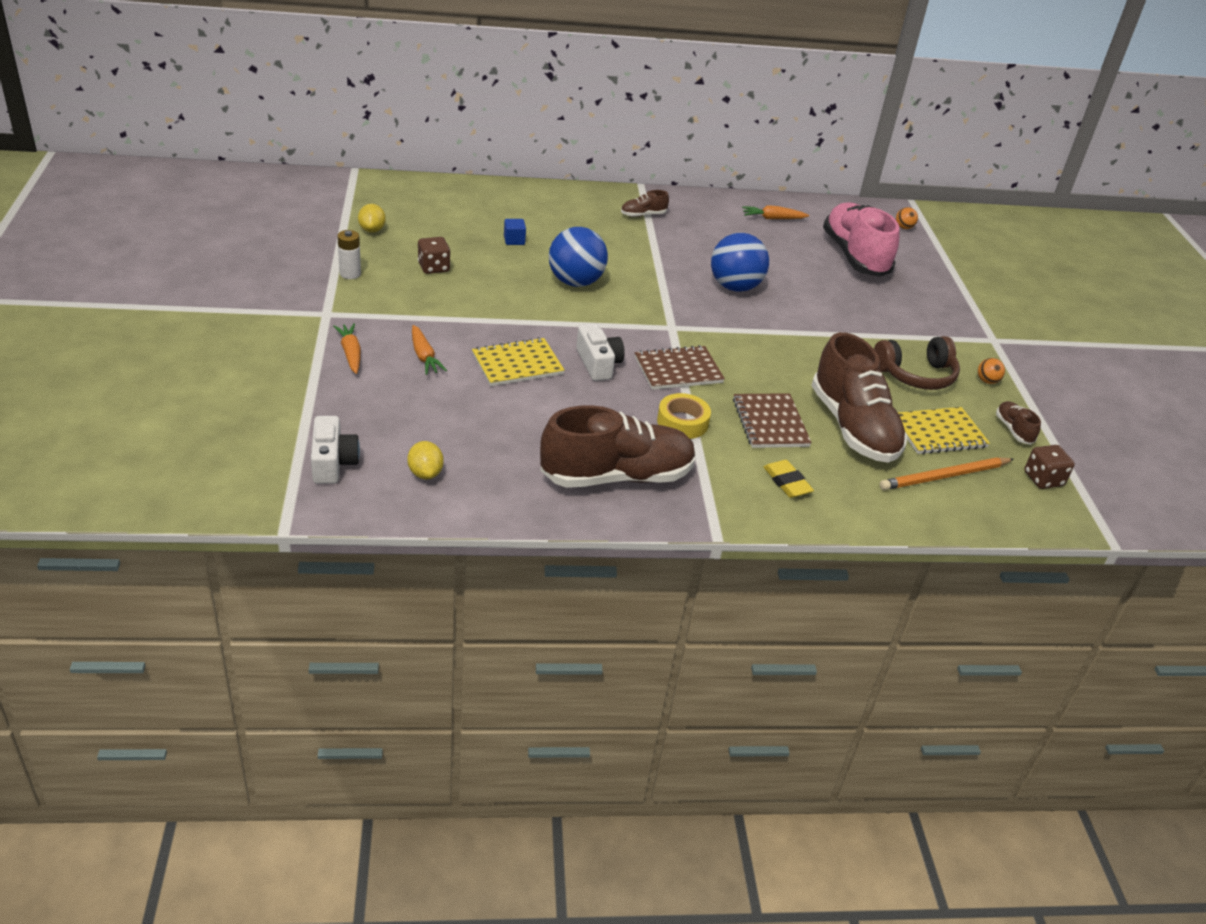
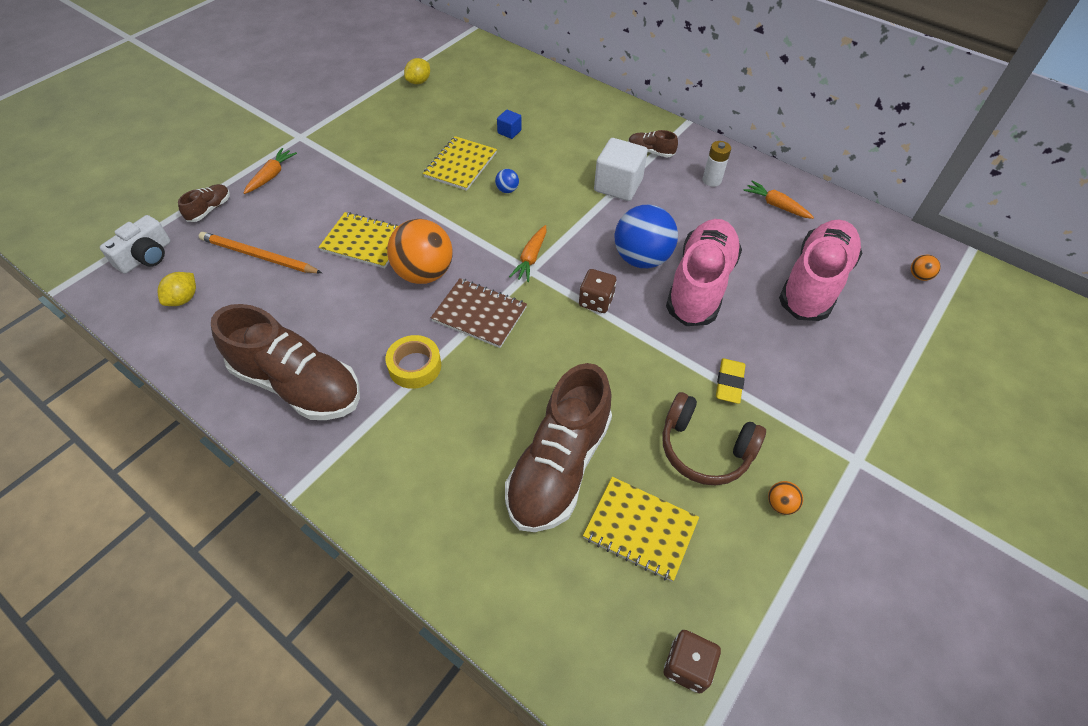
camera: 45 degrees right, 15 degrees up
(350, 274) = (357, 111): white battery -> white battery (711, 180)
(424, 356) = (313, 201): orange carrot -> orange carrot (531, 258)
(433, 267) = (419, 130): brown dice -> brown dice (596, 301)
(511, 279) = (460, 165): none -> yellow notebook
(575, 282) = (507, 190): blue ball -> blue ball, size x0.42
(598, 364) = (424, 273): white camera -> orange ball
(652, 246) = (618, 185): none -> white cube
(770, 423) = (488, 412): brown notebook -> none
(787, 482) = (420, 482): yellow eraser -> yellow eraser (729, 383)
(792, 287) = (700, 285): none -> pink shoe
(944, 476) = (577, 582): orange pencil -> orange pencil (258, 256)
(1013, 430) = (733, 582): brown shoe -> brown shoe (209, 209)

